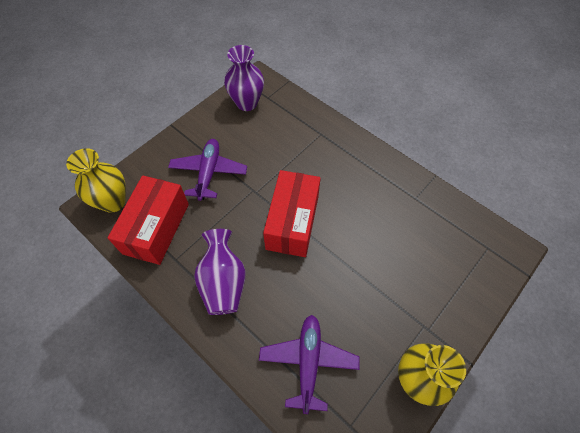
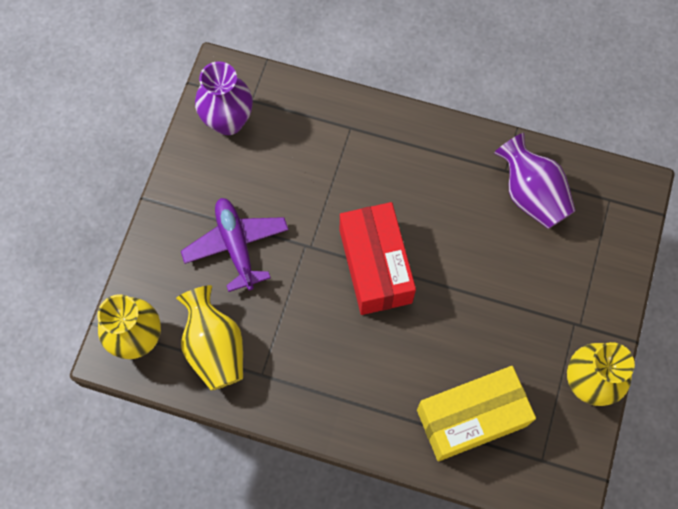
camera: 25 degrees left, 10 degrees up
(156, 228) = (215, 347): red box -> yellow vase
(223, 282) = (334, 375): purple vase -> purple vase (531, 194)
(308, 362) = (471, 418): purple plane -> yellow box

